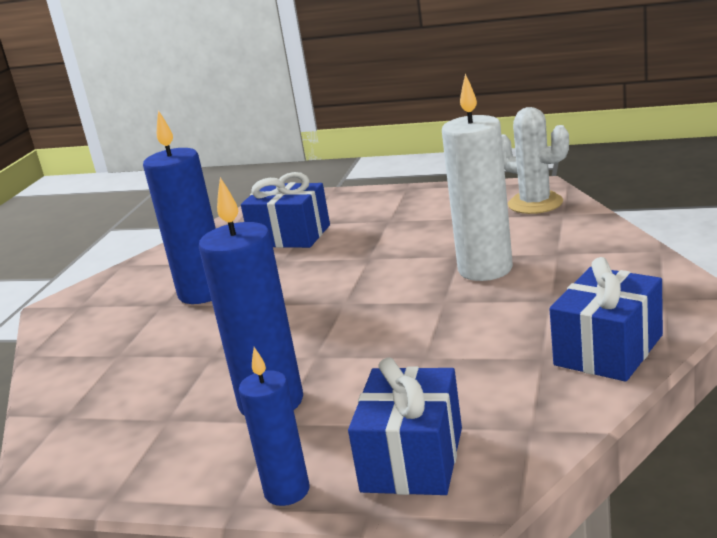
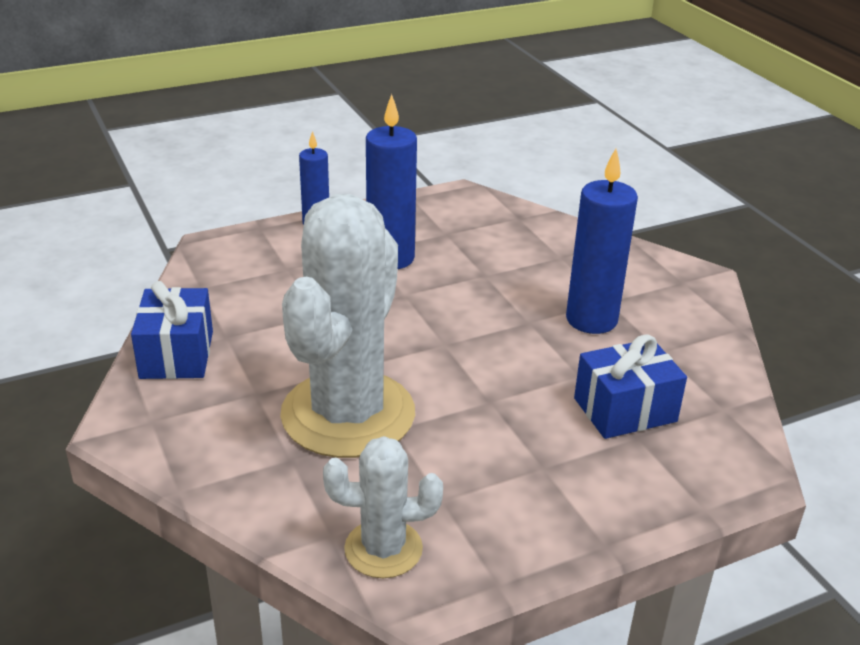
camera: 135 degrees right, 10 degrees up
(412, 459) = (260, 253): blue gift -> none
(485, 269) = (348, 414): white candle -> white cactus

